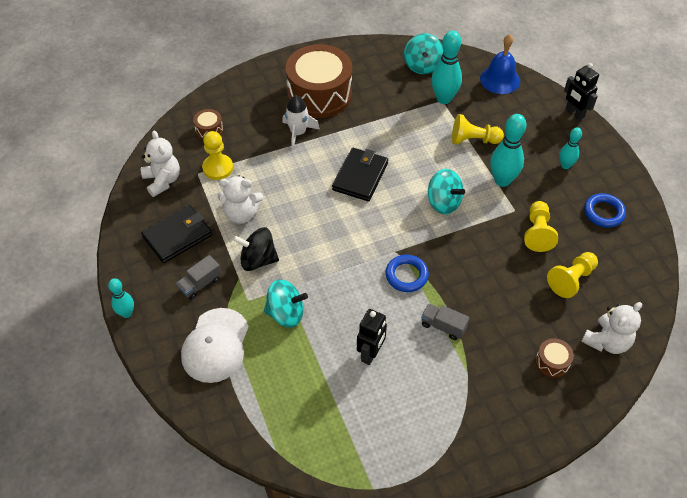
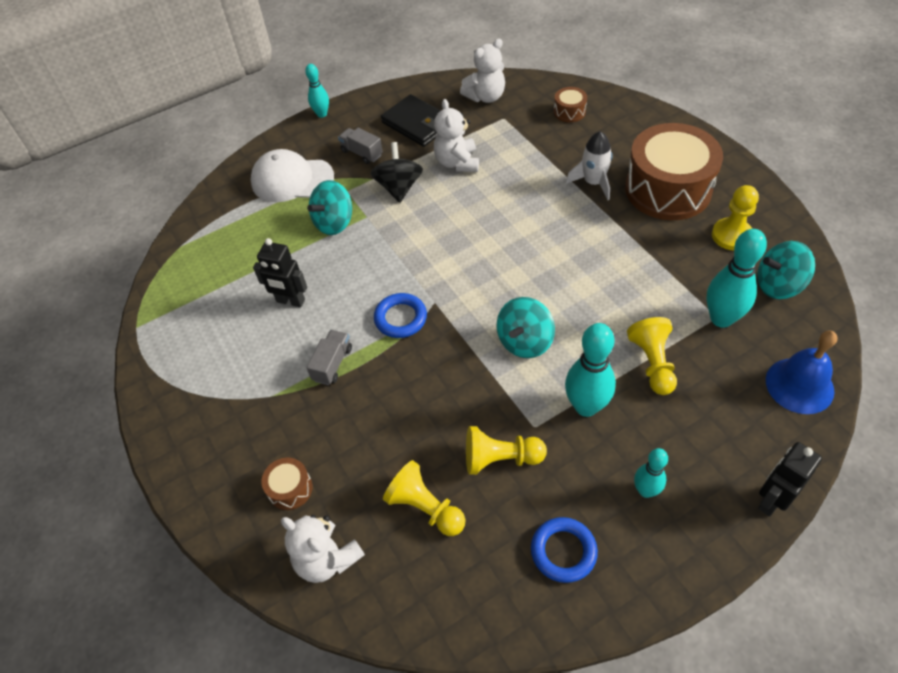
camera: 85 degrees right, 0 degrees up
(218, 168) = (516, 131): yellow pawn -> yellow pawn (731, 235)
(286, 313) = (334, 223): turquoise spinning top -> turquoise spinning top turned 45 degrees clockwise
(360, 176) = (543, 251): black wallet -> none

